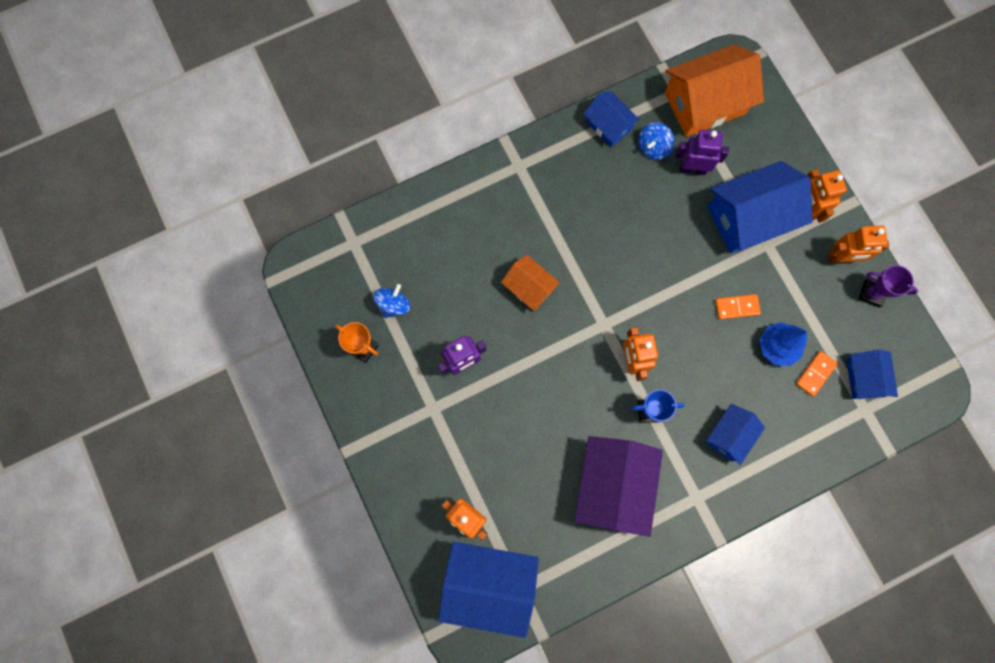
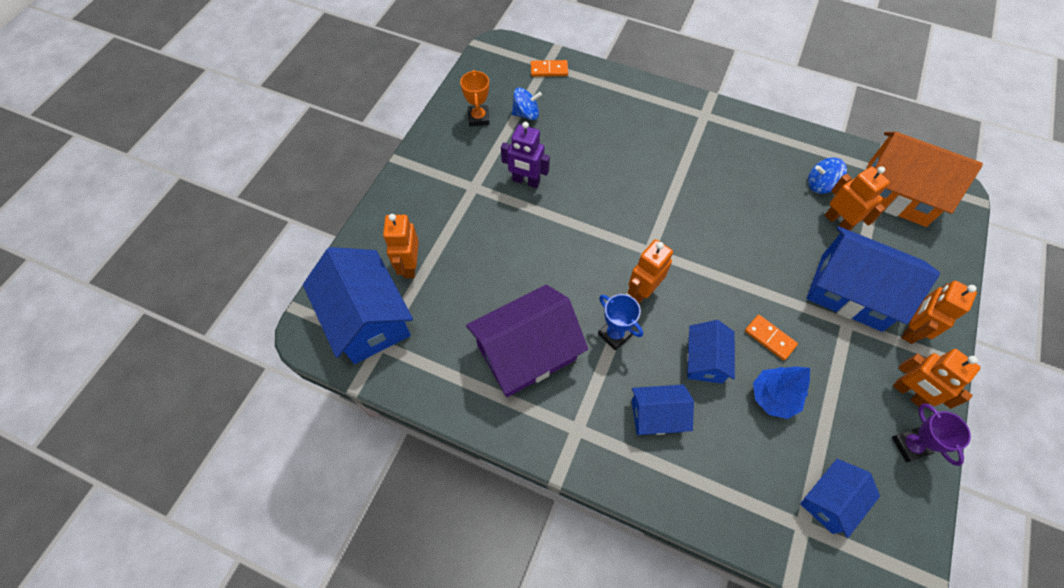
camera: 50 degrees right, 15 degrees down
(529, 288) = (624, 182): orange house -> none
(608, 125) = (800, 146): blue house -> blue house (705, 360)
(692, 169) = (837, 222): purple robot -> orange robot
(815, 374) = (786, 450): orange domino -> orange domino (549, 70)

